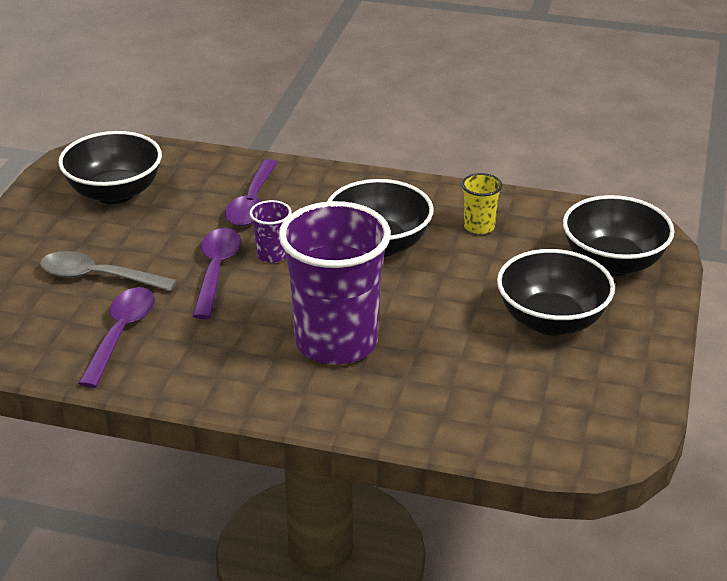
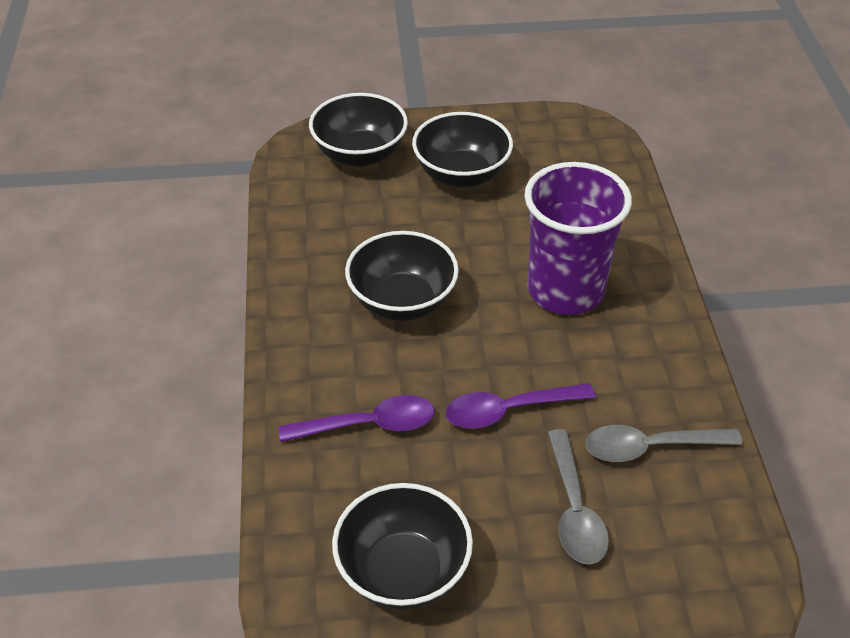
camera: 110 degrees left, 10 degrees up
(121, 334) = (650, 447): purple spoon -> grey spoon
(272, 255) = (458, 375): purple cup -> none
(479, 226) = (338, 241): yellow cup -> none

